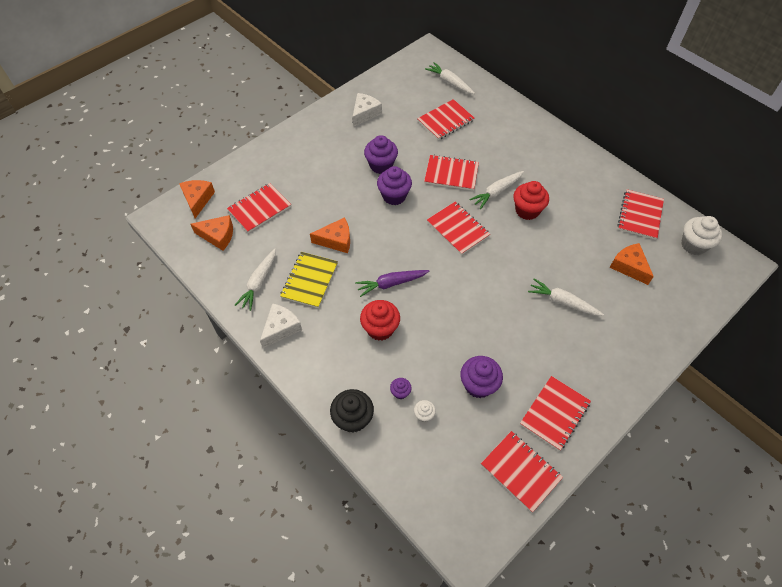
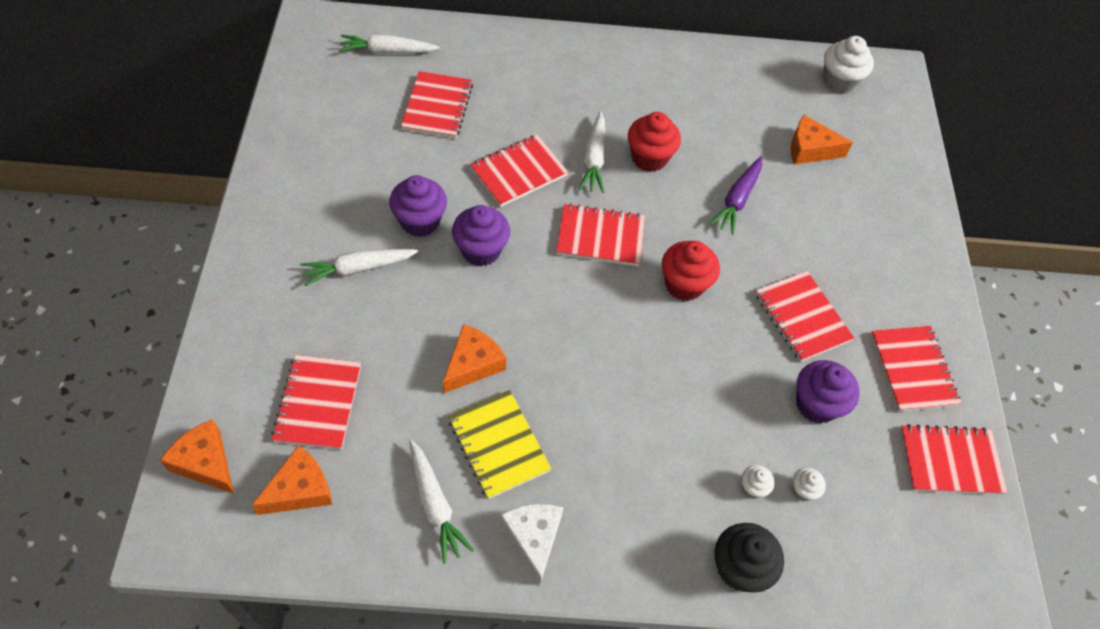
camera: 50 degrees left, 0 degrees up
(365, 113) = (319, 164): white cheese -> none
(380, 329) = (649, 432): red cupcake -> red cupcake (684, 284)
(391, 284) = (600, 366): purple carrot -> purple carrot (737, 200)
(400, 392) = (752, 487): purple cupcake -> white cupcake
(562, 302) = (793, 239): white carrot -> white carrot (358, 268)
(640, 215) = (761, 83): red notebook -> red notebook (802, 317)

